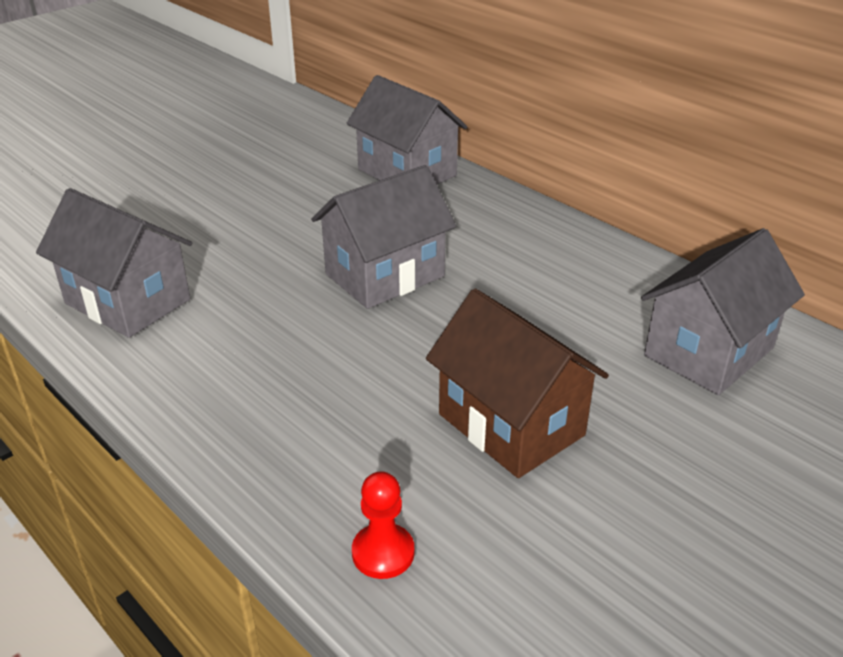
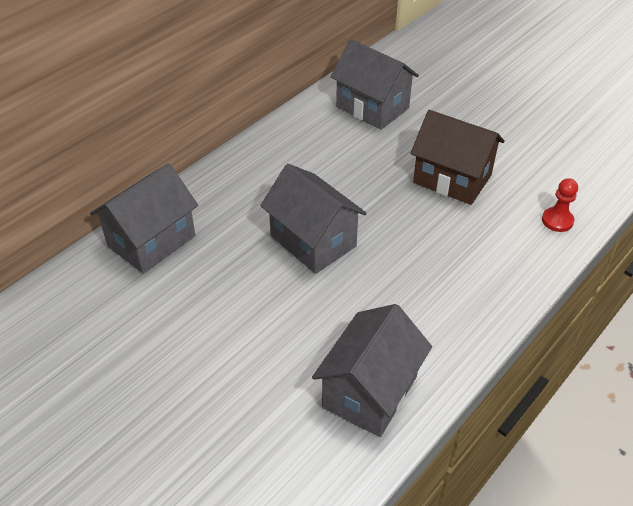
camera: 95 degrees left, 10 degrees up
(511, 424) = (452, 179): brown house -> brown house turned 75 degrees clockwise

